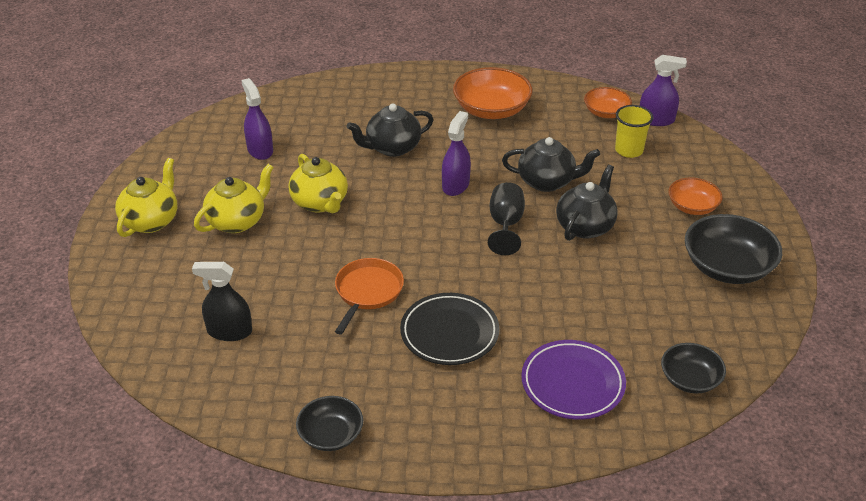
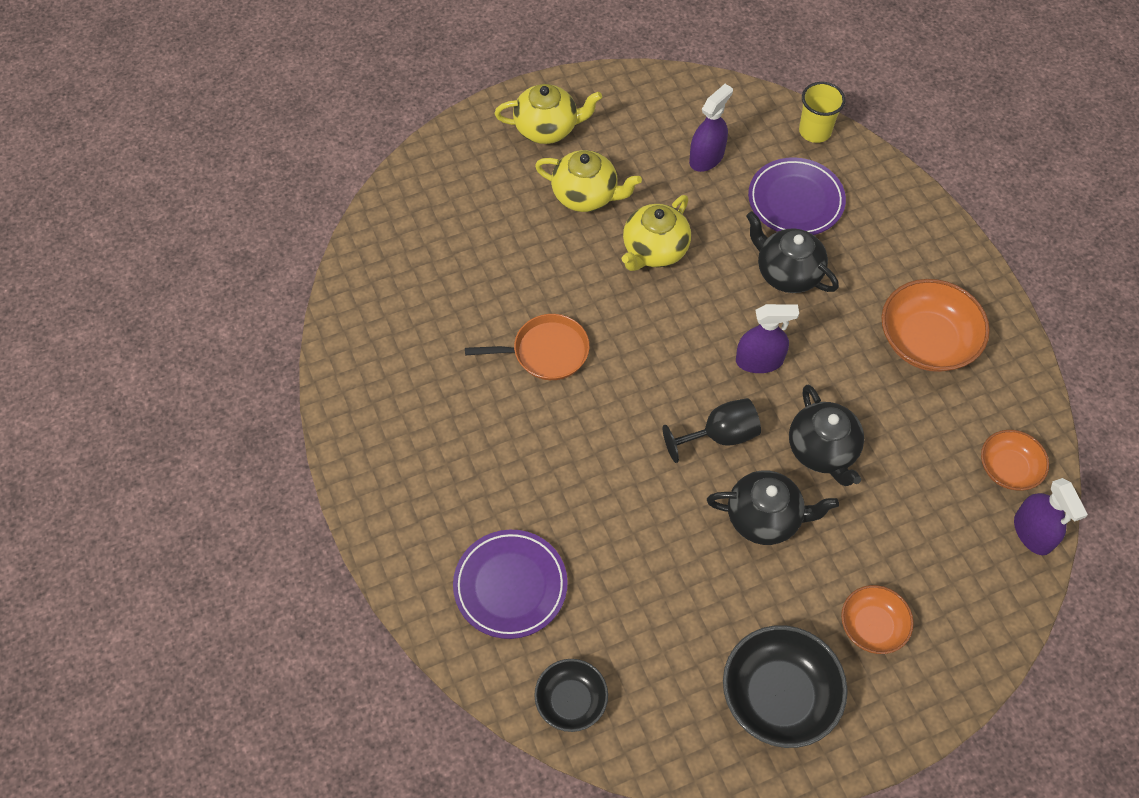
camera: 65 degrees right, 20 degrees up
(229, 331) = (437, 266): black spray bottle -> none
(331, 435) = (353, 404): black bowl -> none
(335, 123) = (795, 201): none -> purple plate
(449, 333) = (526, 447): black plate -> none
(629, 150) = (943, 520): yellow cup -> yellow cup (815, 131)

